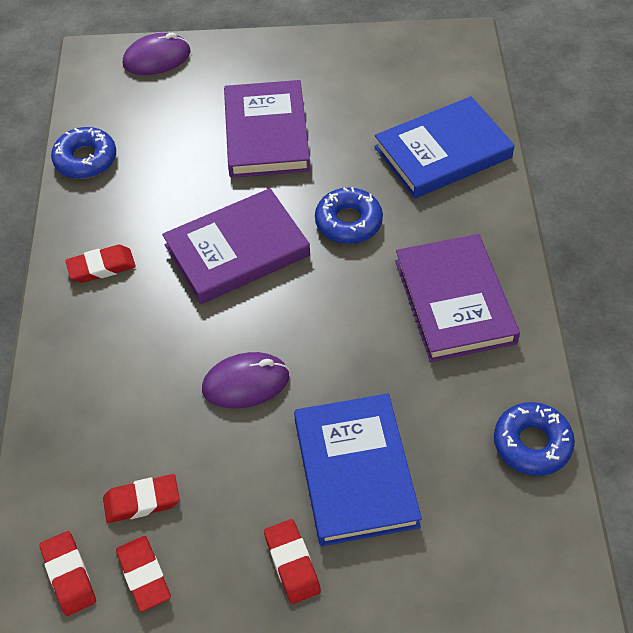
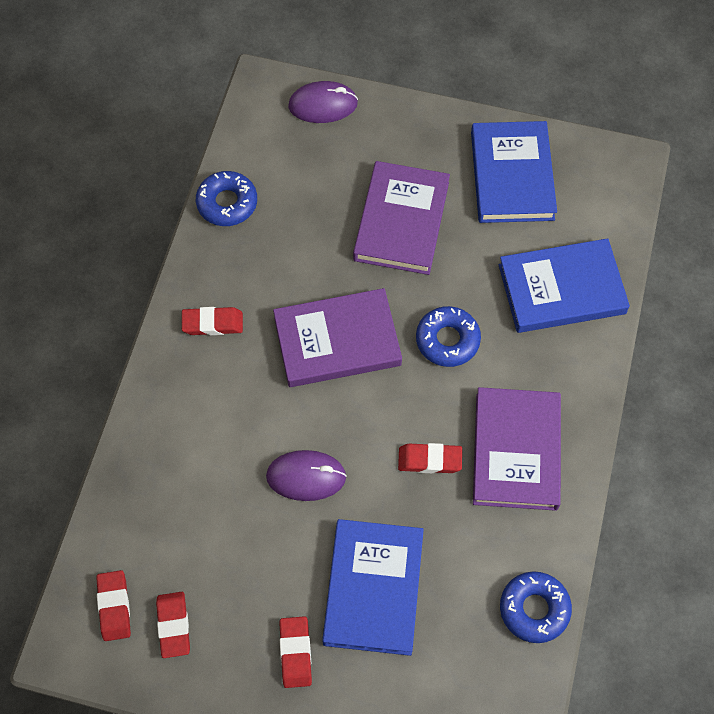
camera: 15 degrees right, 10 degrees up
(142, 501) = (189, 560): red eraser -> red eraser (429, 460)
(359, 73) = (512, 176): none -> blue book

